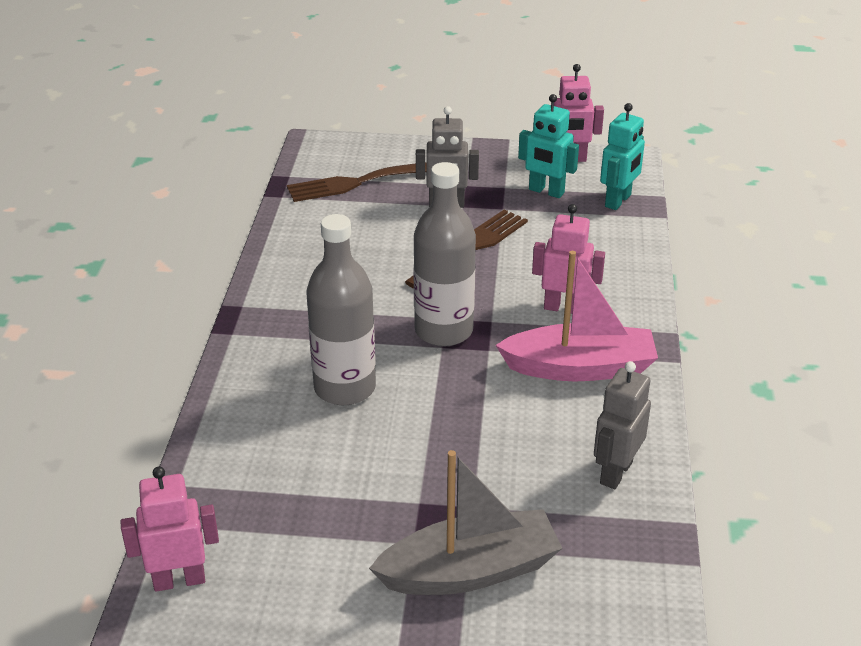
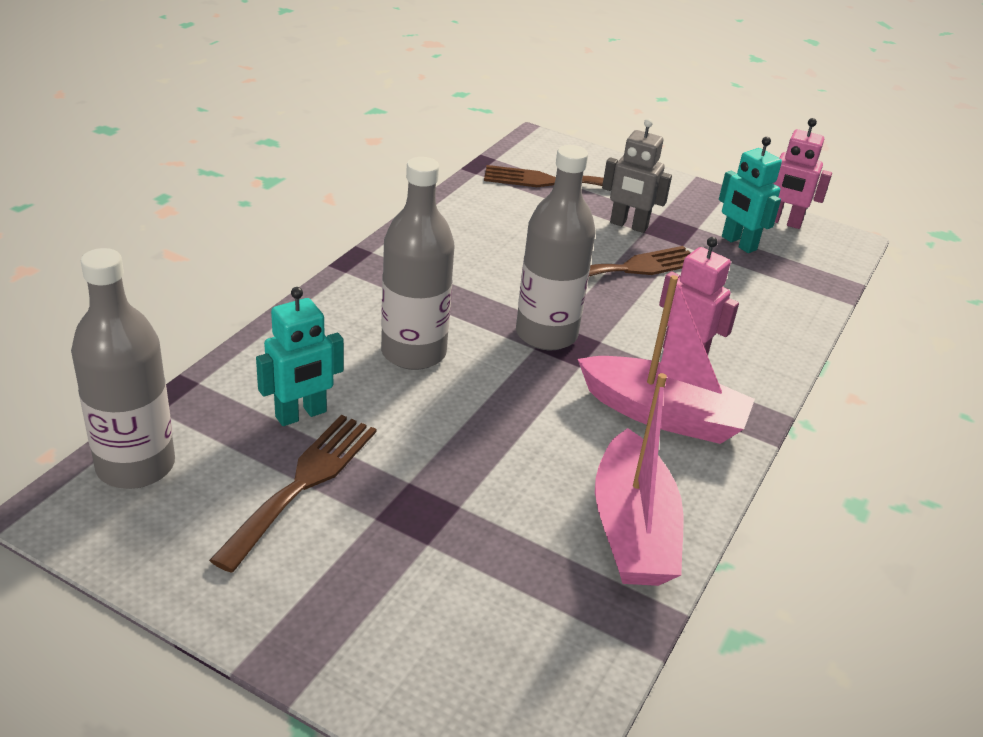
camera: 20 degrees right, 0 degrees up
(179, 580) = (135, 466): pink robot -> grey bottle
(334, 537) = (303, 483): none -> brown fork
(470, 571) = (412, 567): grey boat -> none
(615, 472) = (632, 529): grey robot -> pink boat
(618, 201) = (810, 274): turquoise robot -> turquoise robot (301, 415)

